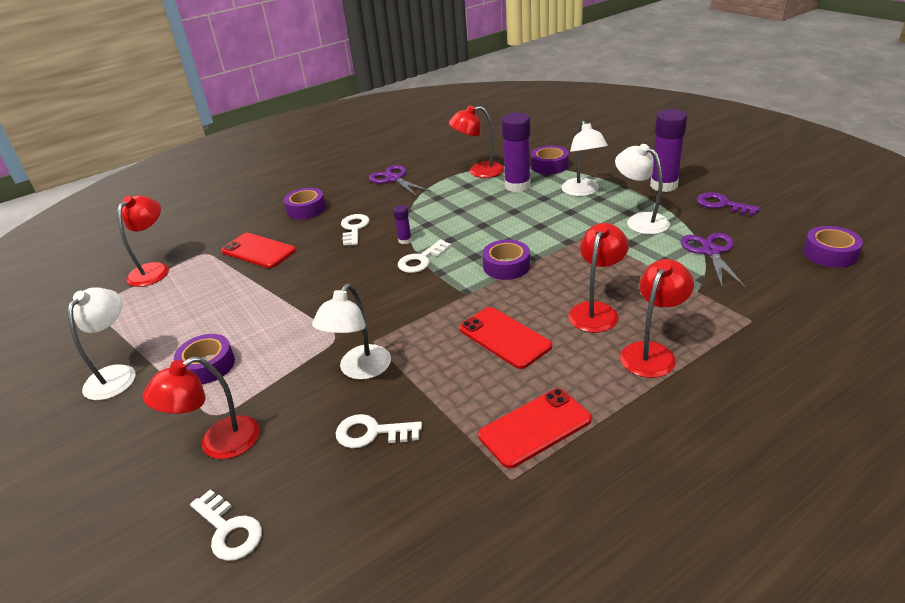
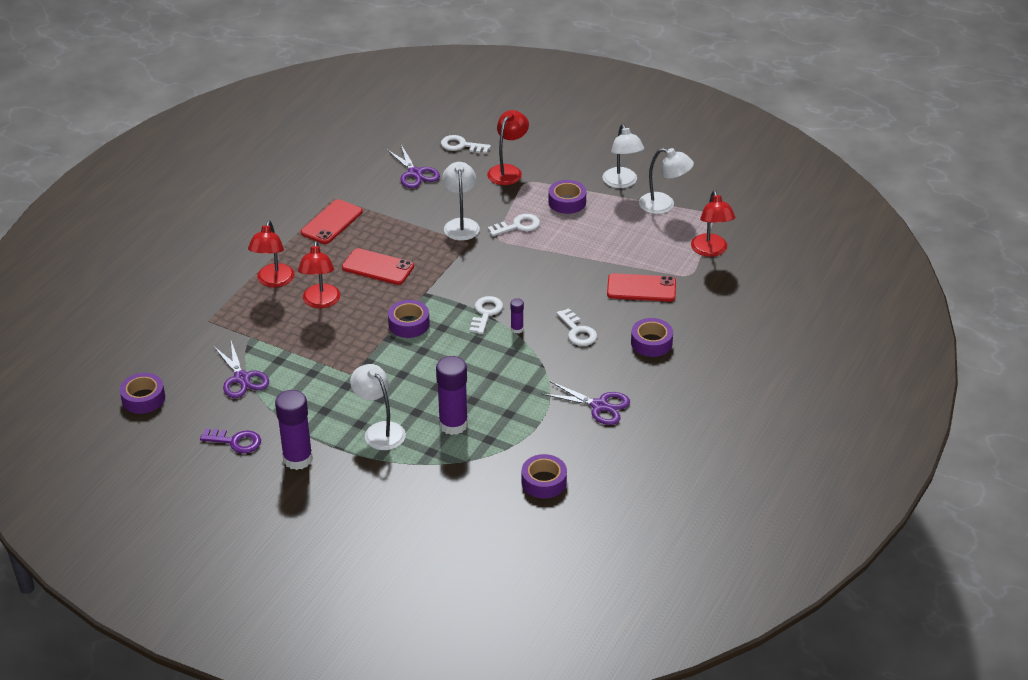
camera: 150 degrees right, 5 degrees up
(350, 489) = (415, 173): none -> purple scissors
(372, 433) = (424, 197): white key -> white key (518, 226)
(478, 171) = (511, 439): red lamp -> none
(549, 166) = (434, 466): purple tape -> purple tape (544, 482)
(640, 221) = (310, 401): white lamp -> white lamp (664, 205)

